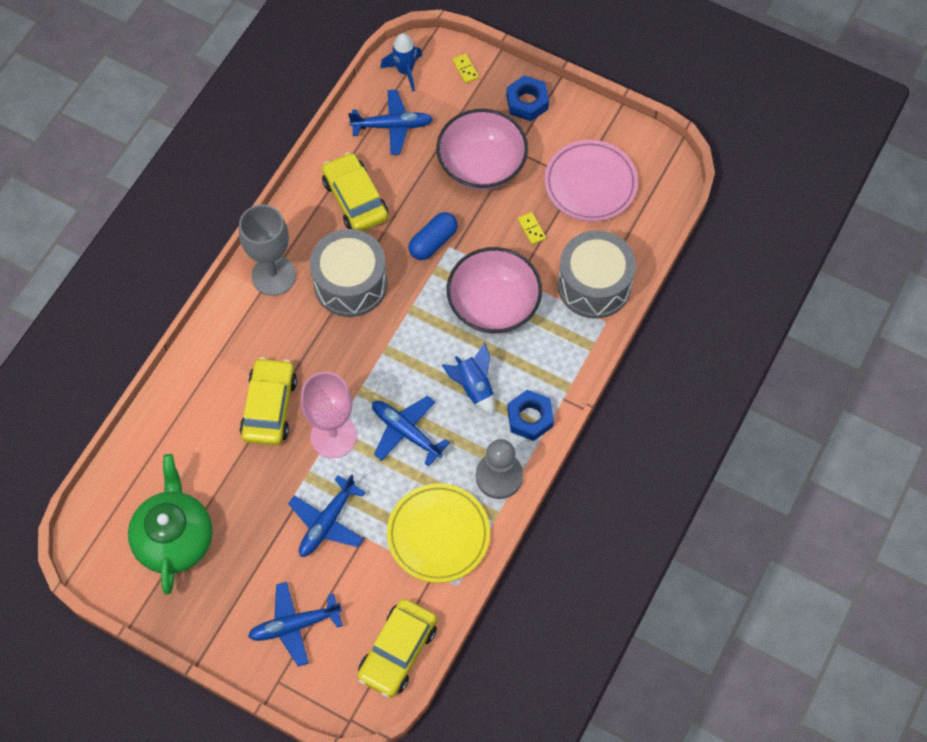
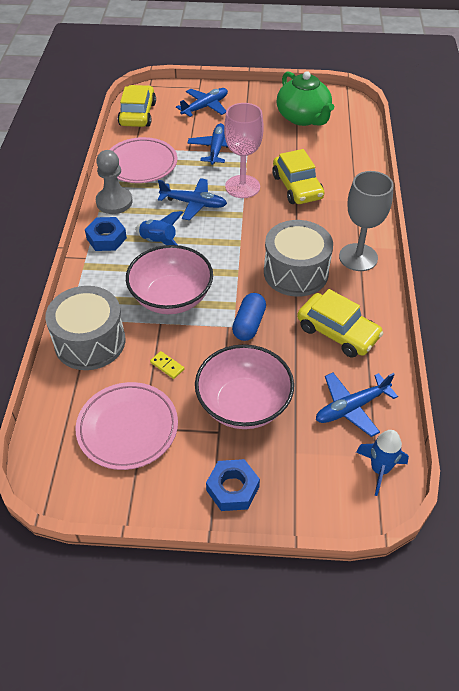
camera: 155 degrees right, 15 degrees down
(438, 535) = (141, 164): yellow plate -> pink plate
(465, 69) = (319, 499): yellow domino -> none

